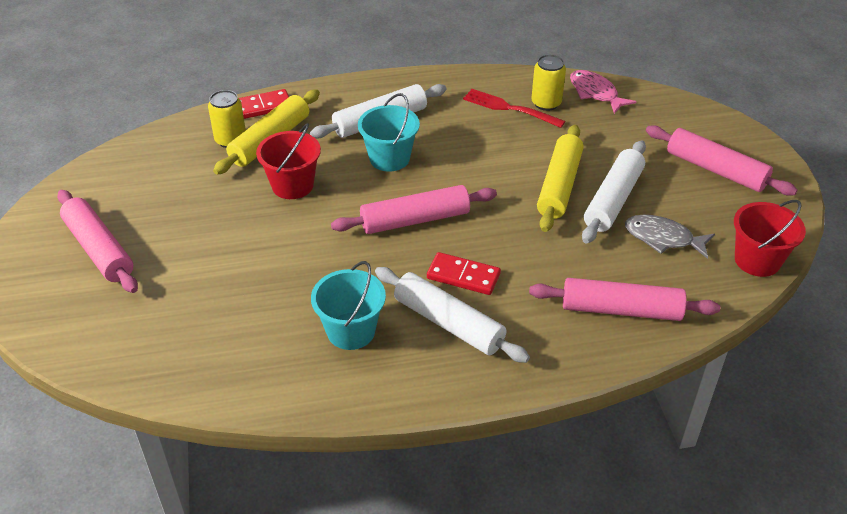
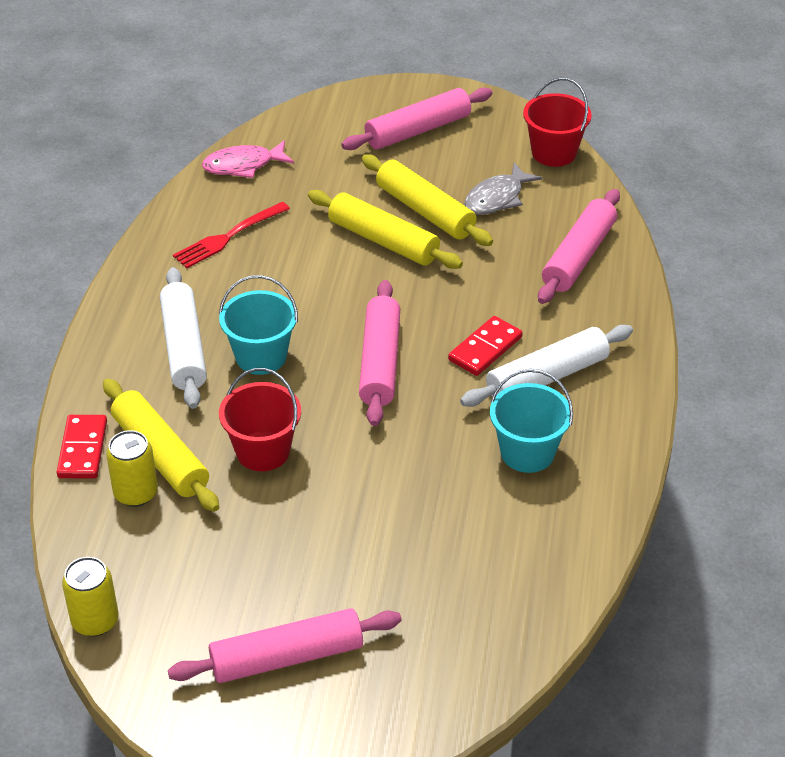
camera: 70 degrees left, 0 degrees up
(546, 103) = (237, 207): yellow can -> yellow can (95, 621)
(613, 200) = (425, 211): white rolling pin -> yellow rolling pin

